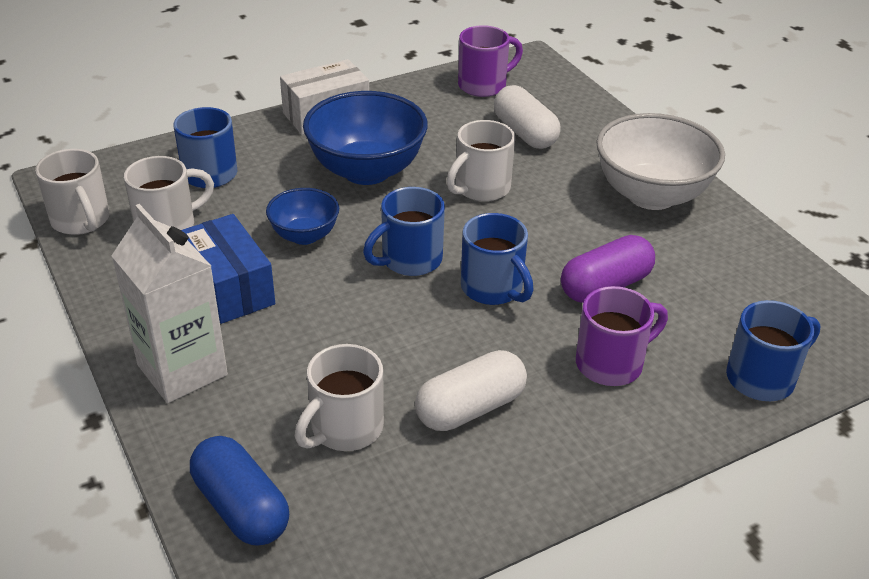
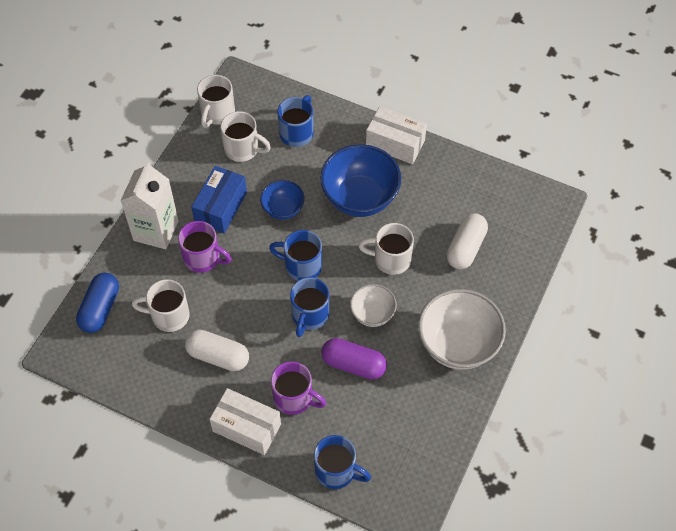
camera: 55 degrees right, 20 degrees up
(484, 85) = (499, 197): purple mug -> purple mug (203, 258)
(544, 237) = (372, 314): none -> white bowl
(621, 436) = (247, 427): none -> white box

